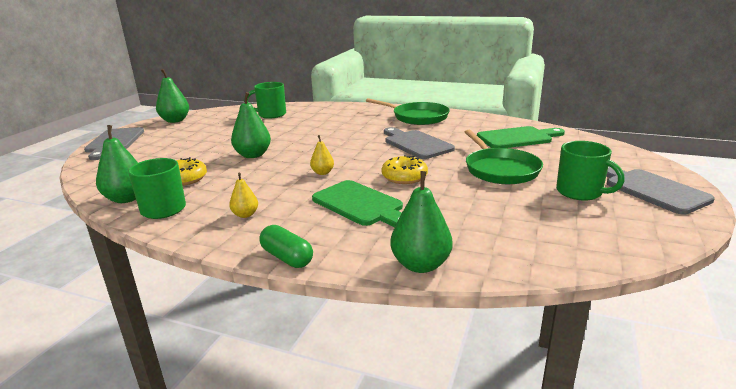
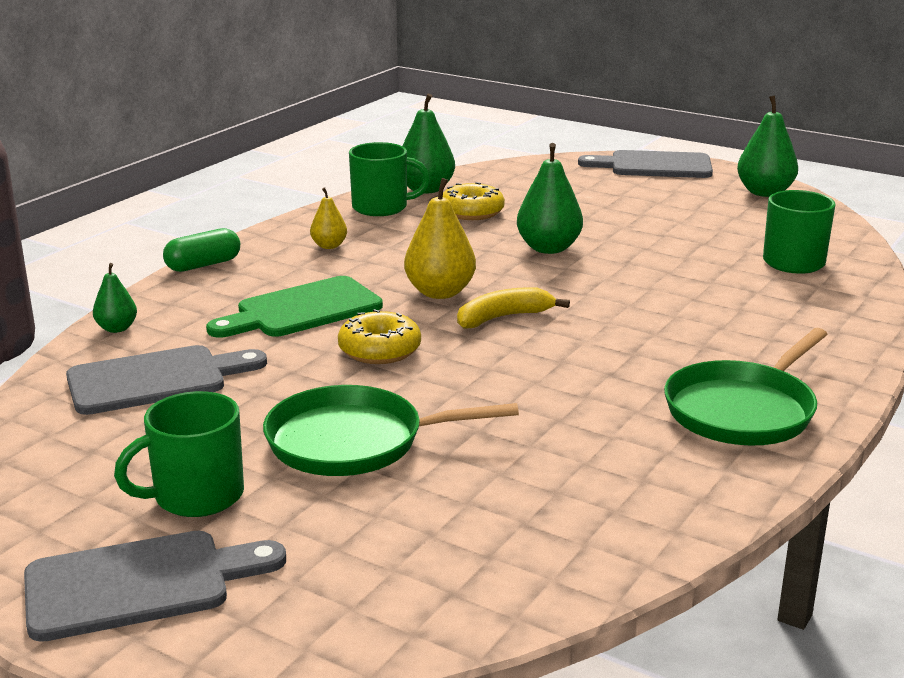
camera: 100 degrees right, 0 degrees up
(322, 173) = (440, 292): yellow pear -> yellow pear, size x1.78
(351, 156) = (503, 318): none -> yellow banana
(416, 144) = (543, 382): grey cutting board -> grey cutting board (156, 380)
(421, 265) = (117, 328): green pear -> green pear, size x0.56
(517, 138) = (528, 511): green cutting board -> none

